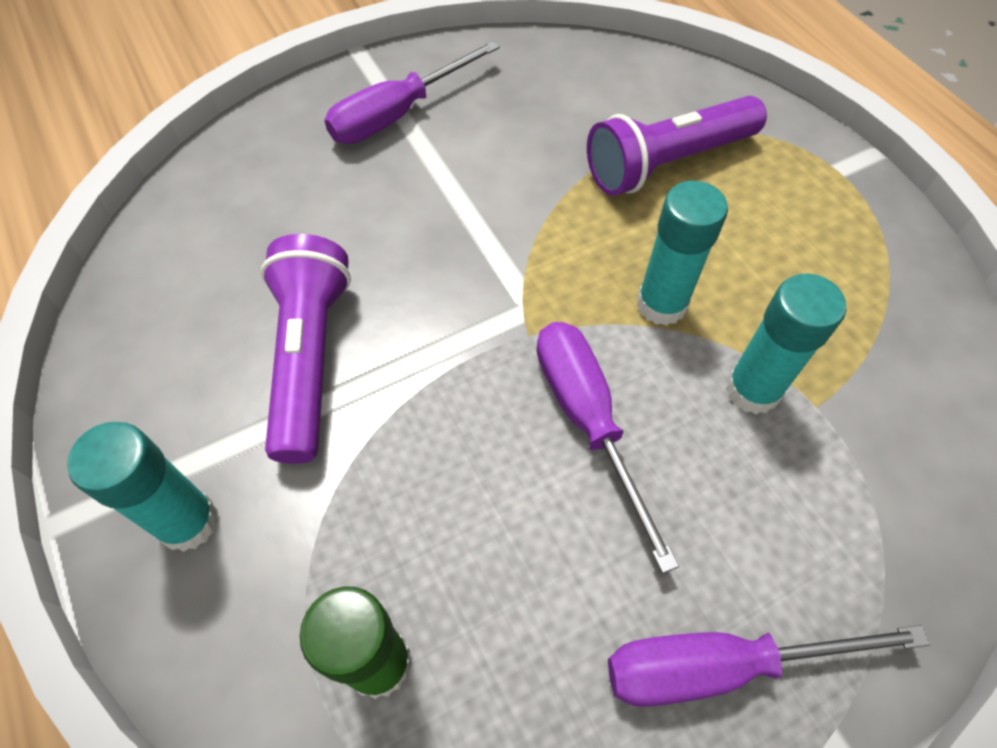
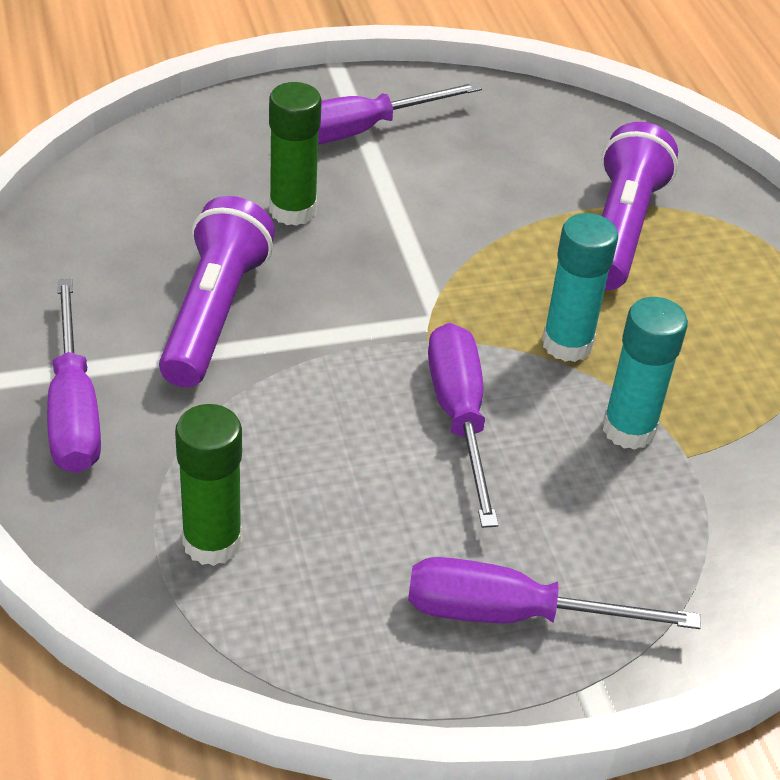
camera: 10 degrees right, 15 degrees down
(188, 522) = (73, 409): turquoise glue stick -> purple screwdriver
(358, 216) = (292, 210): none -> green glue stick
(667, 162) = (621, 228): purple flashlight -> purple flashlight turned 120 degrees clockwise

